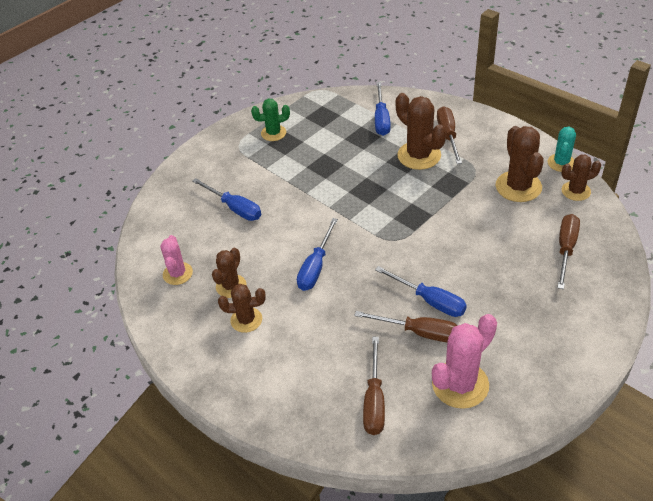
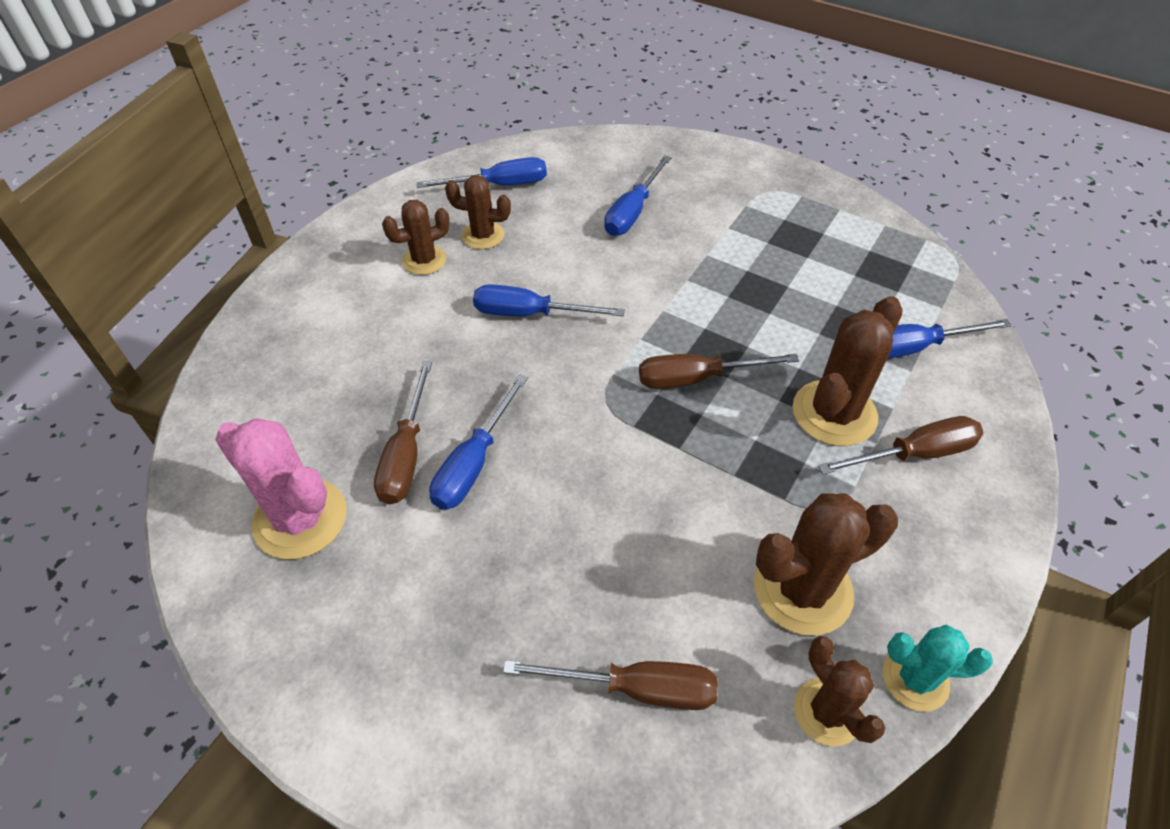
camera: 75 degrees right, 5 degrees up
(177, 273) = (499, 185): pink cactus -> blue screwdriver
(246, 320) = (424, 260): brown cactus -> brown cactus turned 75 degrees clockwise
(273, 133) = (813, 222): green cactus -> none
(374, 401) = (279, 413): brown screwdriver -> brown screwdriver (697, 378)

